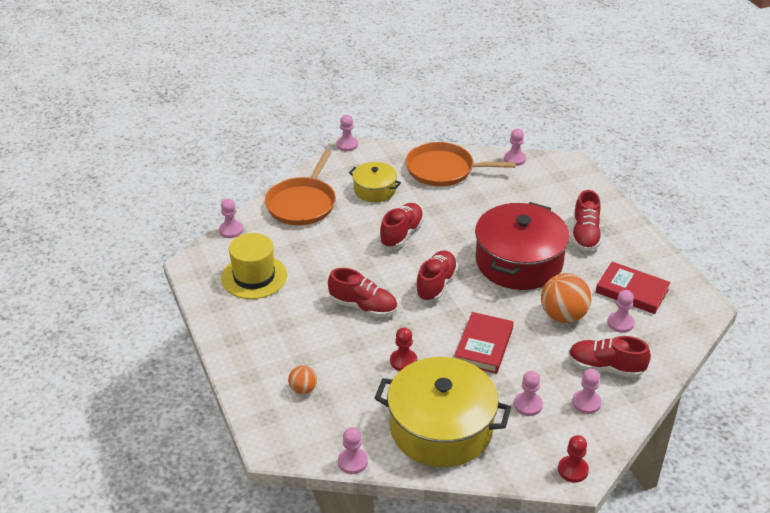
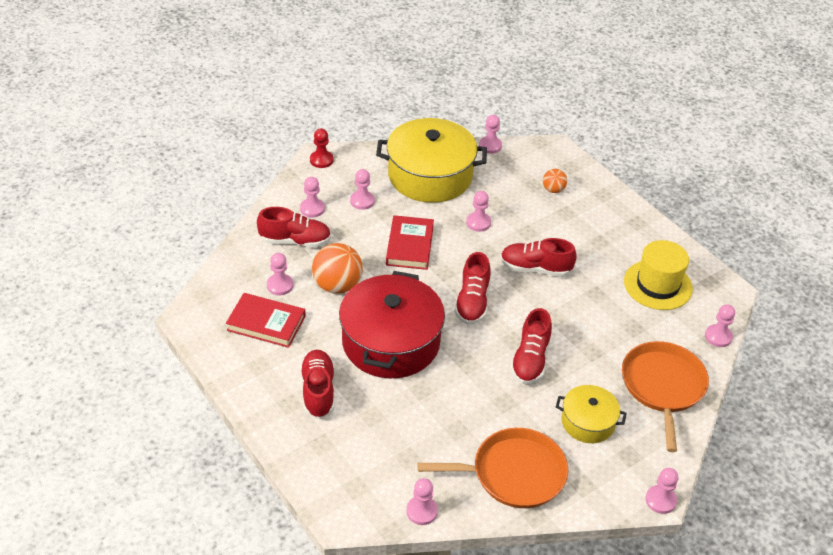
camera: 165 degrees right, 5 degrees up
(403, 361) = (478, 223): red pawn -> pink pawn

